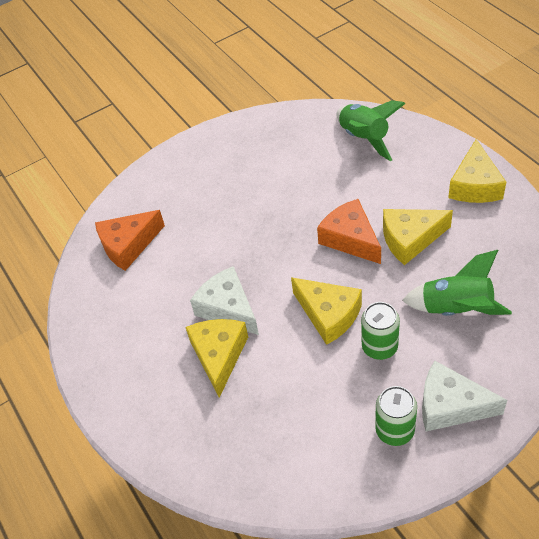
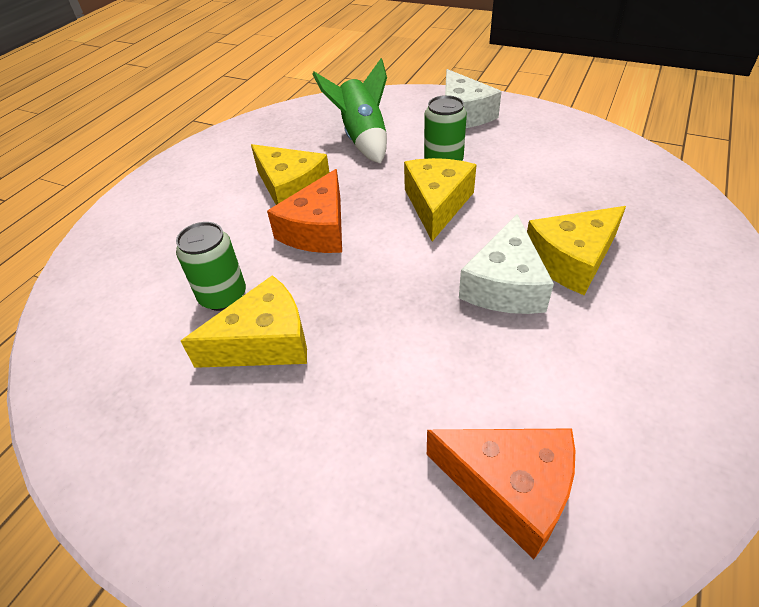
camera: 125 degrees left, 5 degrees down
(364, 138) = (117, 287): green rocket -> none
(394, 430) = (514, 129): green can -> green can (223, 296)
(475, 185) = (185, 174): yellow cheese -> yellow cheese (264, 341)

